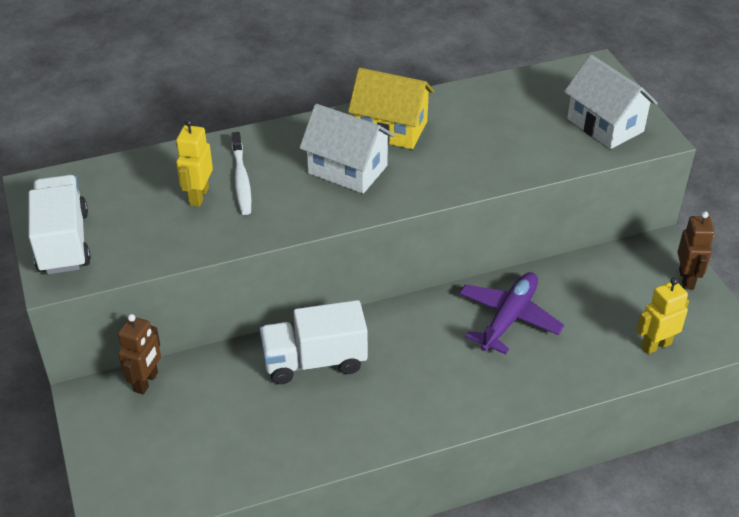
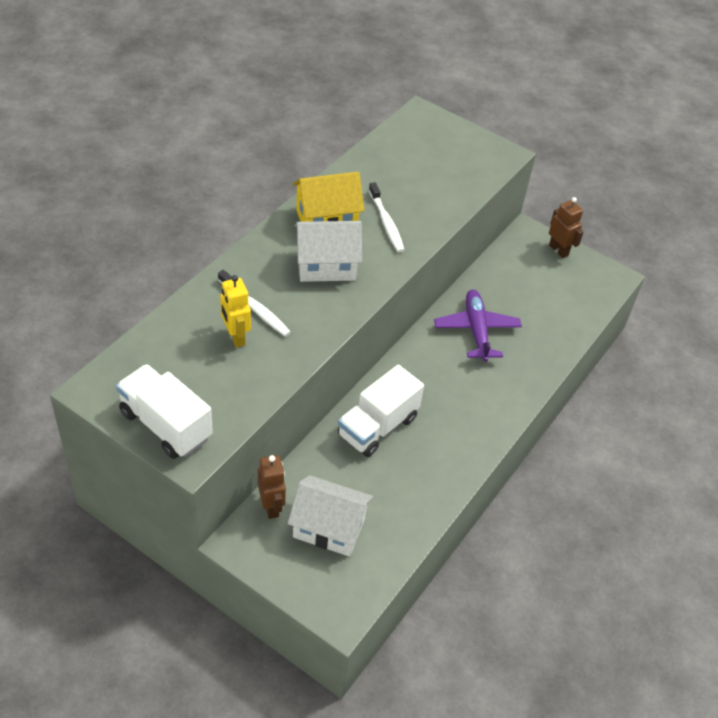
camera: 40 degrees left, 5 degrees up
(450, 154) = (386, 222): none -> white toothbrush
(605, 125) = (467, 157): white house -> white house (329, 528)
(656, 345) = (577, 306): yellow robot -> none

